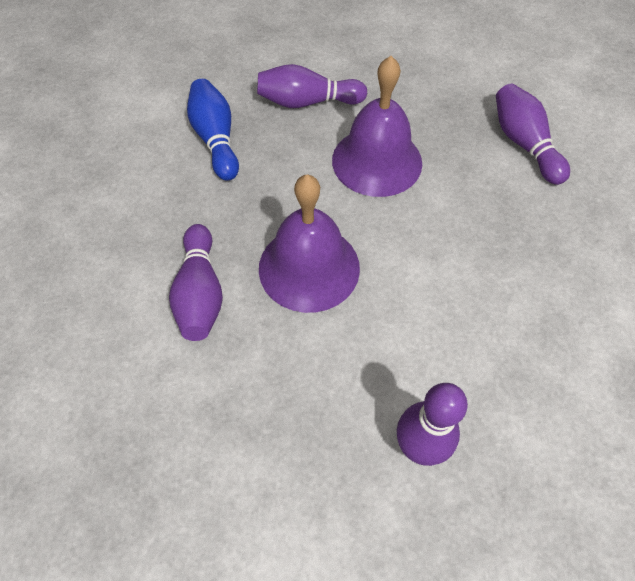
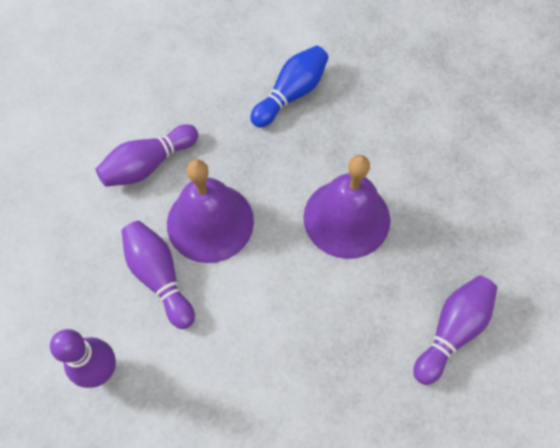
camera: 60 degrees right, 5 degrees up
(307, 102) = (376, 134): purple bowling pin -> purple bowling pin (159, 277)

